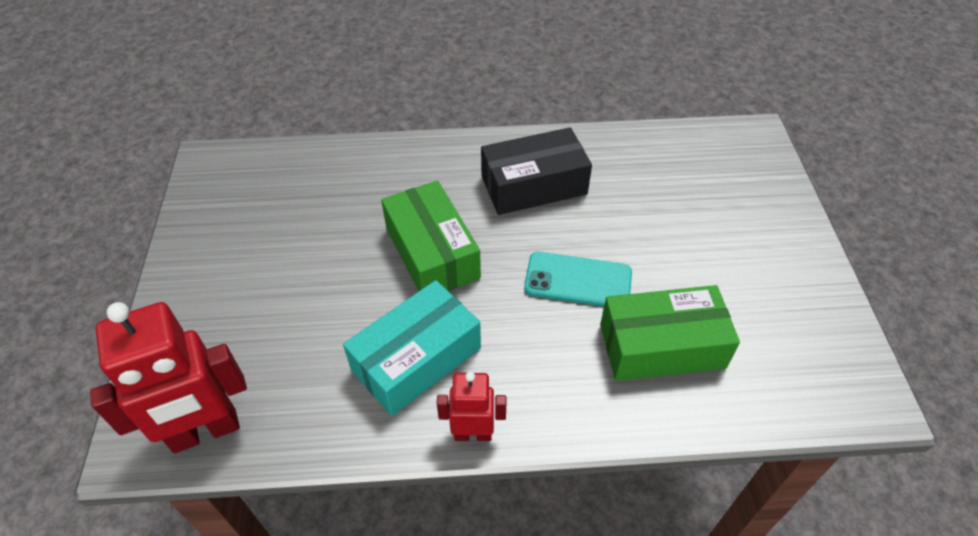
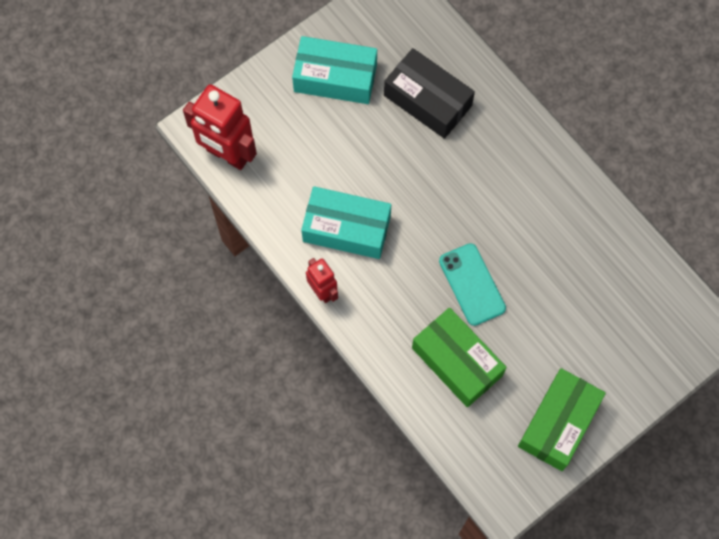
camera: 55 degrees right, 20 degrees up
(238, 265) = (335, 78): none -> turquoise box
(432, 253) = (428, 182): green box -> green box (558, 423)
(534, 185) = (536, 206): black box -> black box (427, 100)

